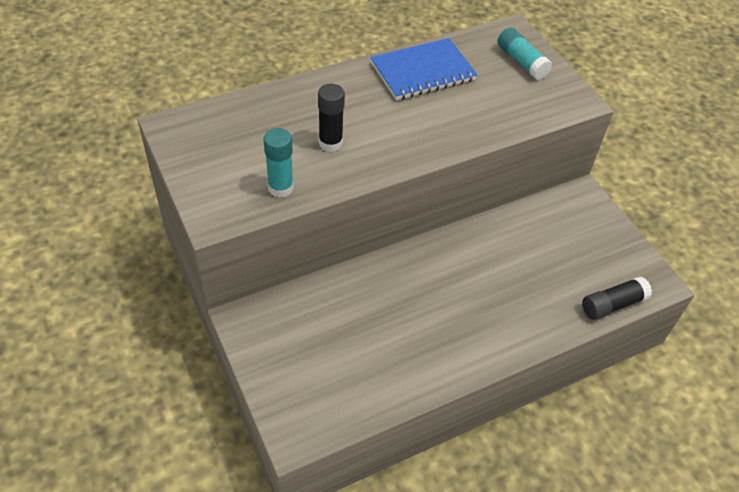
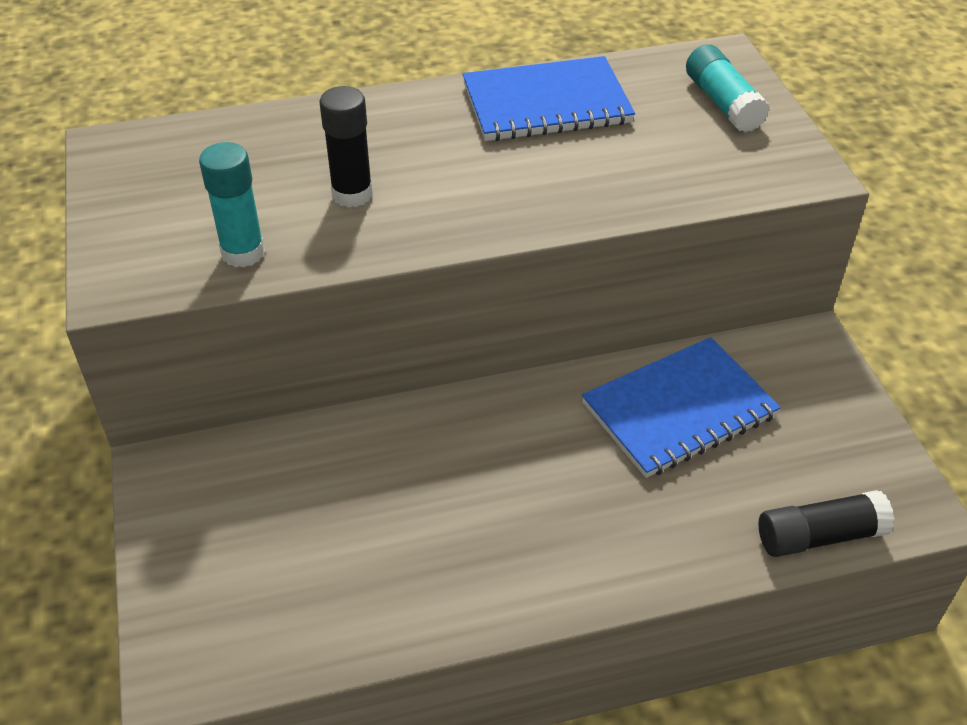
camera: 15 degrees right, 5 degrees down
(523, 243) = (679, 410): none -> blue notebook

